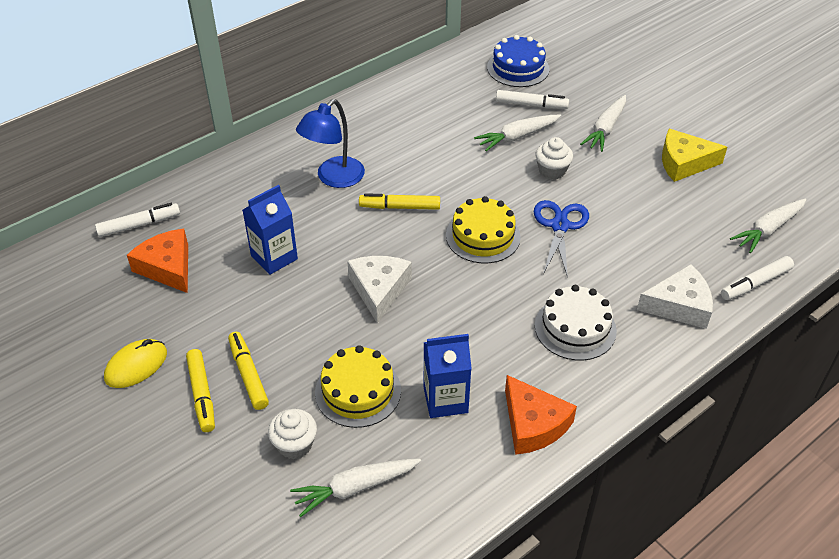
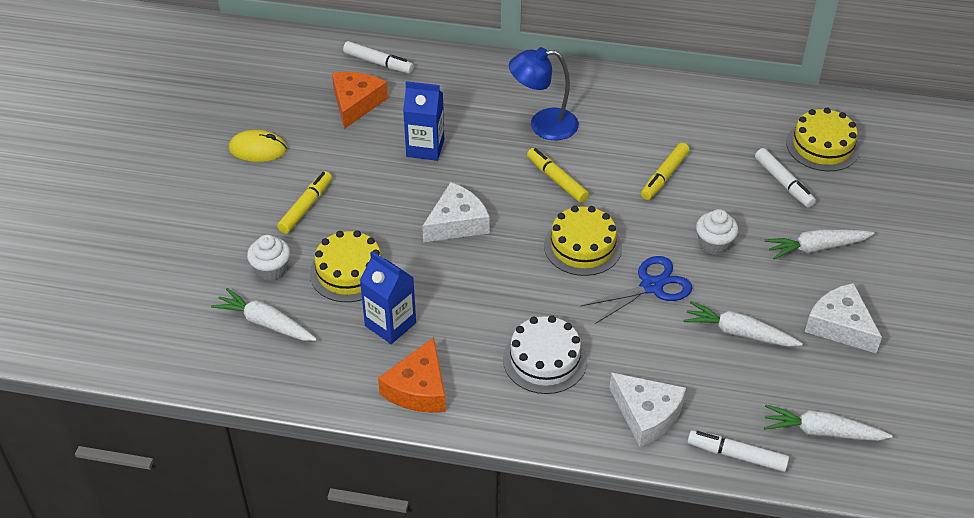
camera: 50 degrees right, 0 degrees up
(202, 394) = (266, 196): yellow marker -> yellow marker (664, 176)
(517, 137) = (729, 198): white carrot -> white carrot (739, 333)
(518, 68) = (822, 146): blue cake -> yellow cake
(684, 163) = (840, 326): yellow cheese -> white cheese

